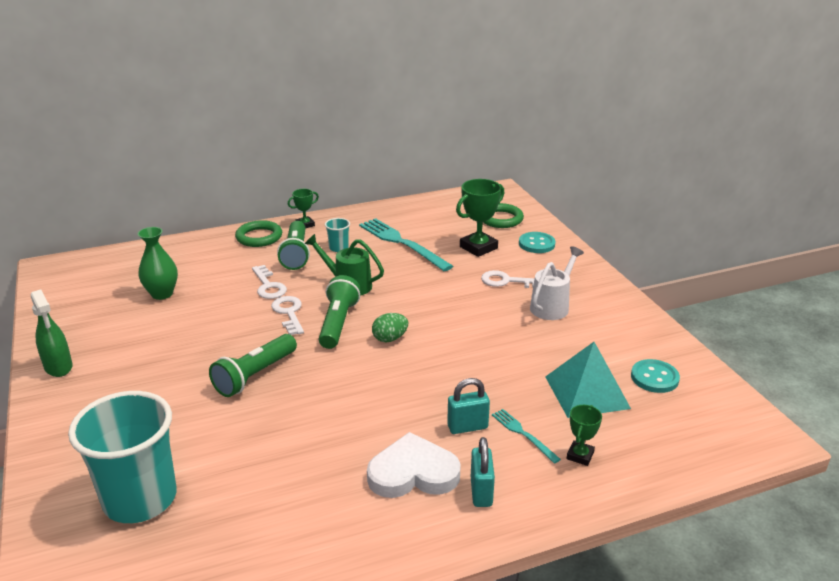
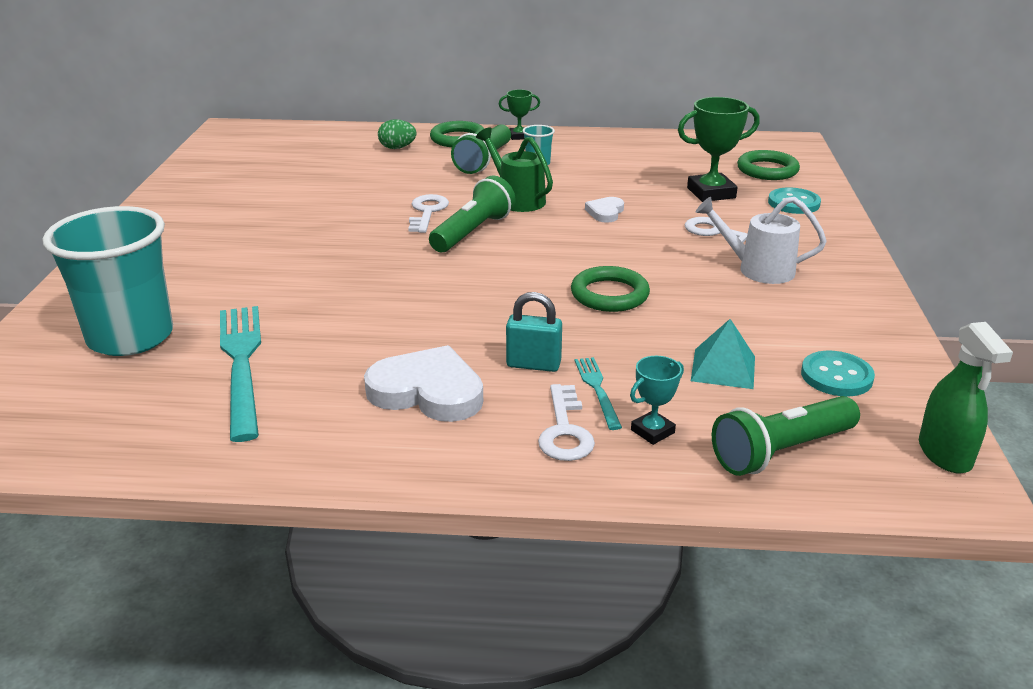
camera: 25 degrees right, 0 degrees up
(58, 367) = (161, 210): green spray bottle -> green spray bottle (944, 454)
(162, 294) = (313, 170): green vase -> none
(255, 375) = (339, 259): green flashlight -> green flashlight (781, 451)
(268, 286) = (427, 184): white key -> white key (565, 431)
(390, 339) = (519, 259): green egg -> green egg (397, 148)
(402, 243) = (617, 172): turquoise fork -> turquoise fork (242, 364)
(420, 282) = (605, 212): none -> white heart
(474, 353) = (609, 294): none -> green ring
(481, 492) = (490, 433): turquoise padlock -> none
(552, 306) = (757, 269): white watering can -> white watering can turned 135 degrees counterclockwise
(580, 455) = (652, 431): green trophy -> turquoise trophy
(587, 392) = (723, 368): turquoise pyramid -> turquoise pyramid, size x0.65

